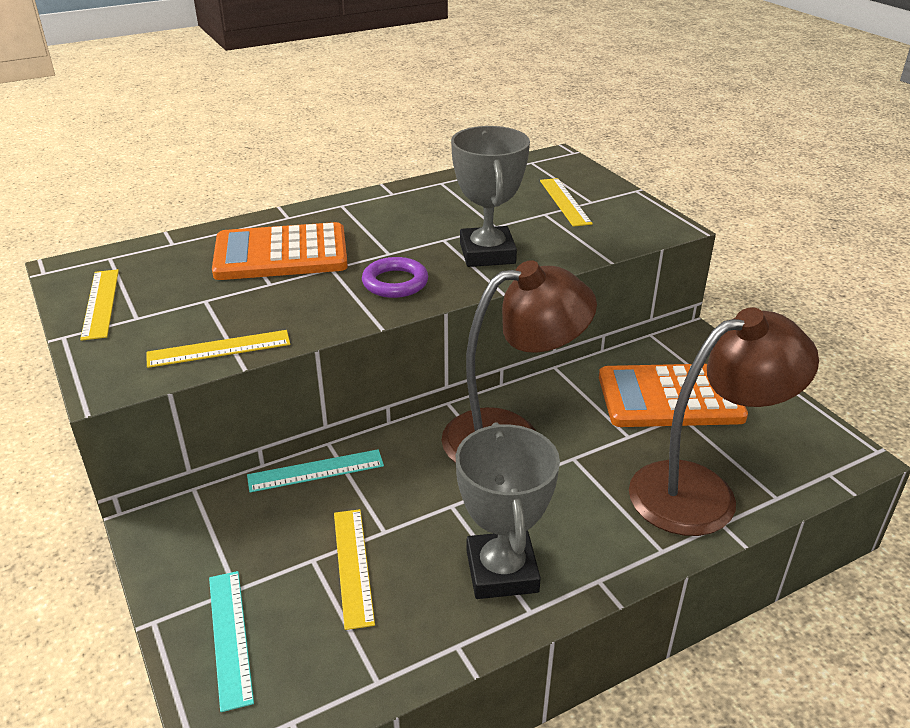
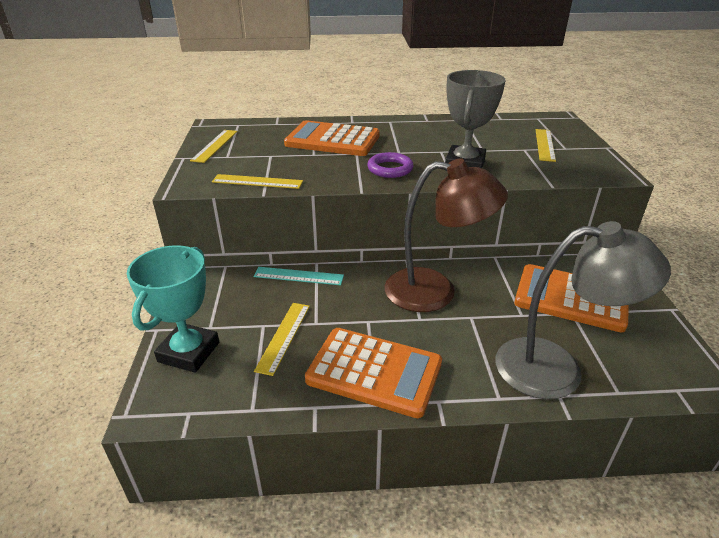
camera: 25 degrees right, 0 degrees up
(230, 637) = (189, 352): turquoise ruler -> turquoise trophy
(501, 571) = (374, 372): grey trophy -> orange calculator
(702, 492) = (556, 369): brown lamp -> grey lamp

